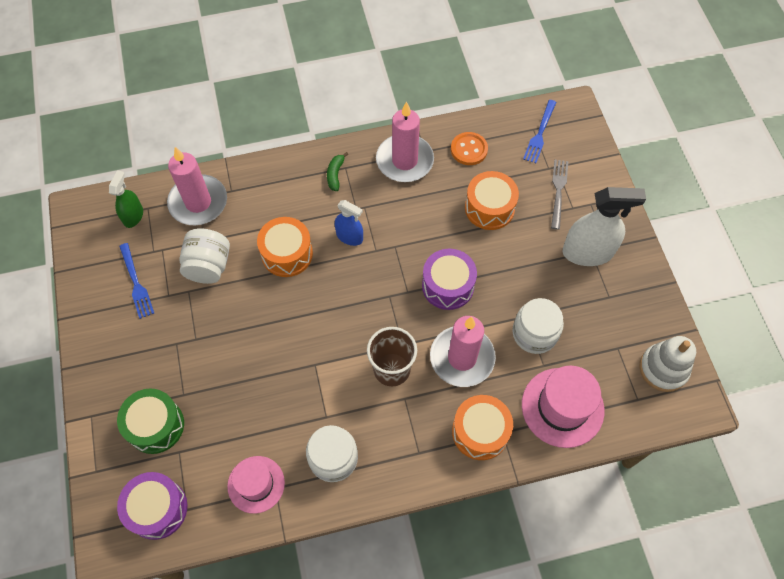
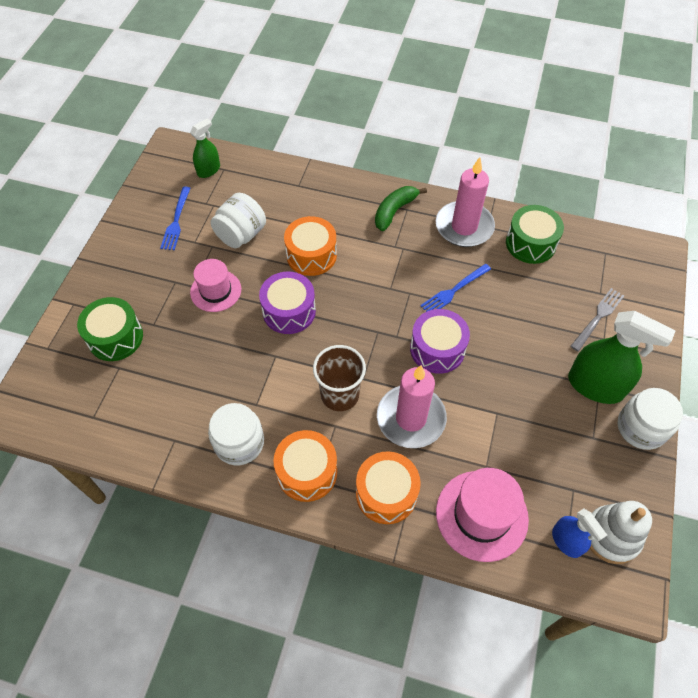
camera: 30 degrees right, 5 degrees down
(157, 509) = (71, 404): purple drum -> purple drum (289, 311)
(198, 202) = (266, 182): pink candle -> none
(256, 484) = (161, 428): pink hat -> pink hat (216, 291)
(335, 174) = (394, 211): green banana -> green banana, size x1.54
(349, 236) = (374, 266): blue spray bottle -> blue spray bottle (566, 541)
(469, 149) = (530, 243): orange button -> green drum
(489, 208) = (519, 301): orange drum -> orange drum (307, 472)
(534, 333) = (495, 433): white jar -> white jar (641, 427)
(540, 134) = (609, 260): blue fork -> blue fork (453, 291)
(587, 252) = (595, 386): white spray bottle -> green spray bottle

